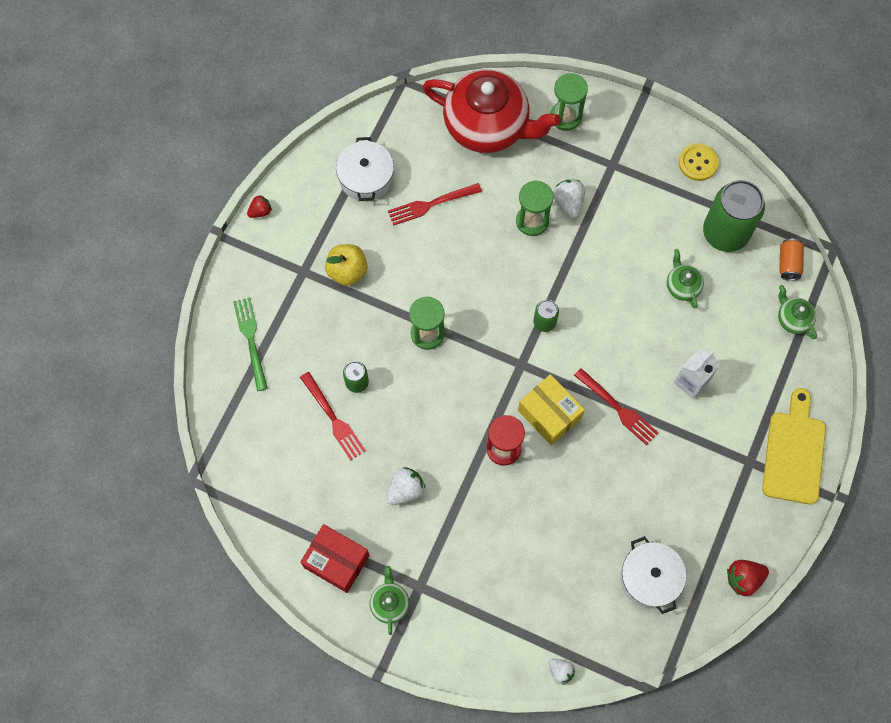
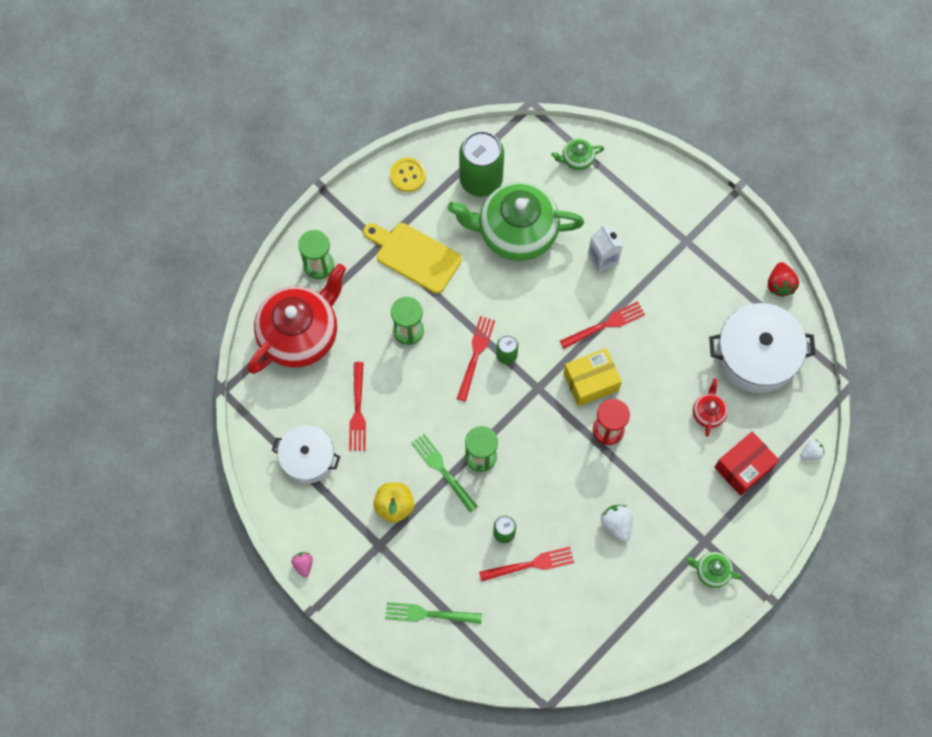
camera: 70 degrees left, 0 degrees up
(260, 211) = (303, 565): red strawberry -> pink strawberry
(336, 561) = (660, 604): red box -> red box (743, 467)
(399, 303) = (442, 470): none -> green fork
(532, 292) = (475, 355): none -> red fork
(563, 546) = (708, 413): none -> red teapot
(568, 203) = (403, 294): white strawberry -> none
(650, 578) = (756, 355): white pot -> white pot, size x1.56
(682, 286) = (515, 232): green teapot -> green teapot, size x2.41
(788, 263) = (527, 142): orange can -> none
(794, 452) = (690, 205): yellow cutting board -> yellow cutting board (414, 256)

